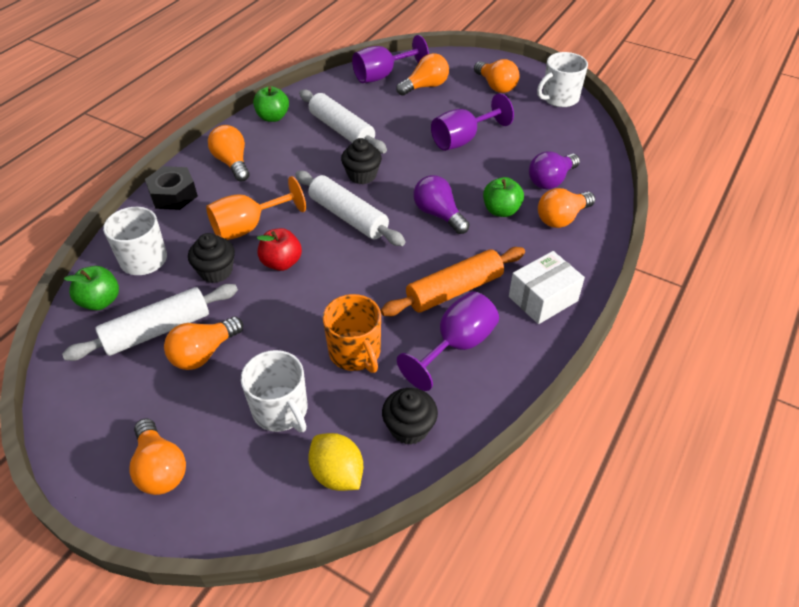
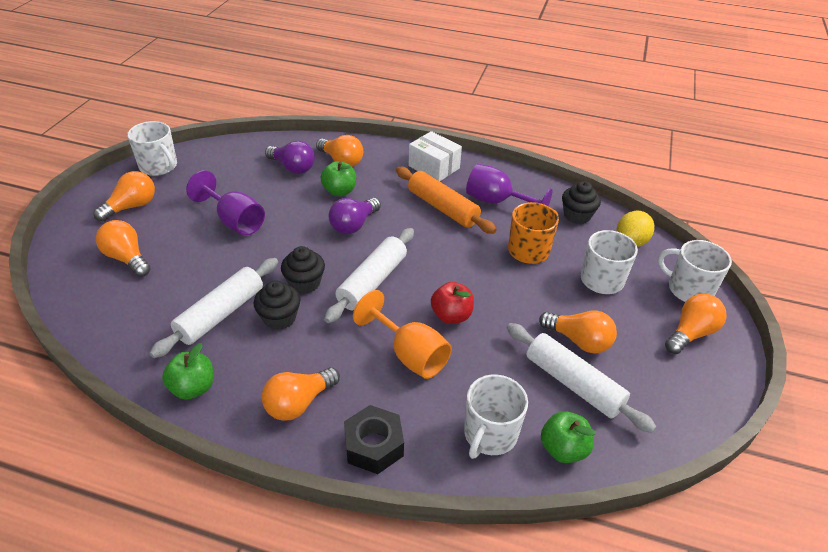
camera: 105 degrees left, 5 degrees down
(216, 271) = (481, 362): black cupcake -> black cupcake (279, 318)
(226, 504) = (688, 289): none -> white mug
(382, 75) = (96, 298): purple goblet -> none

